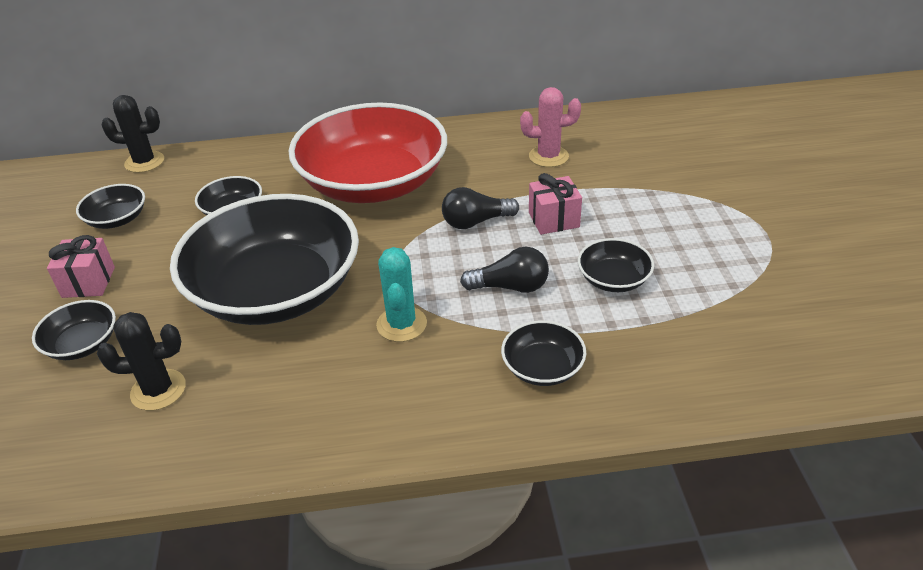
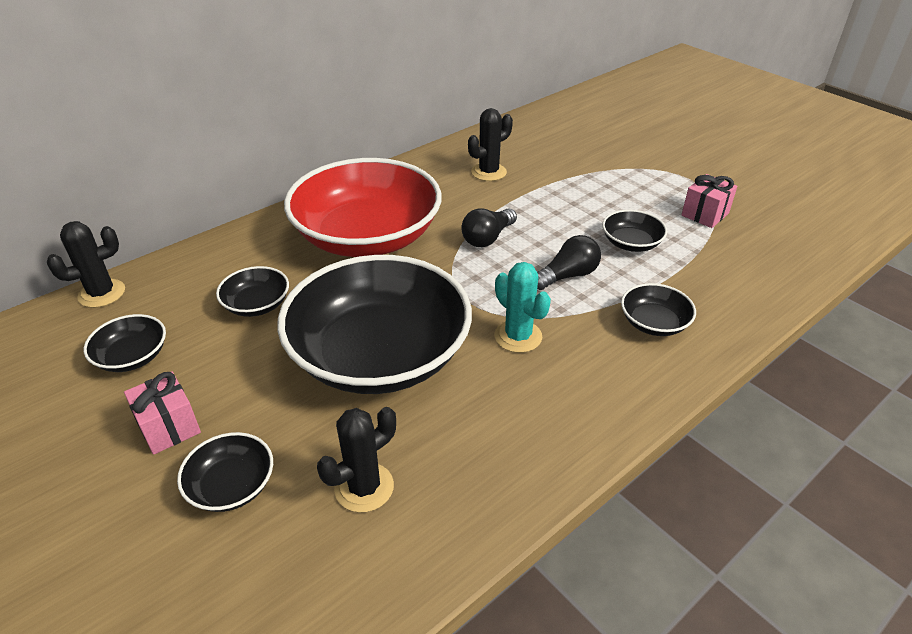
camera: 35 degrees left, 0 degrees up
(548, 156) = (488, 172): pink cactus -> black cactus
(554, 220) = (544, 216): pink gift -> pink gift (705, 214)

